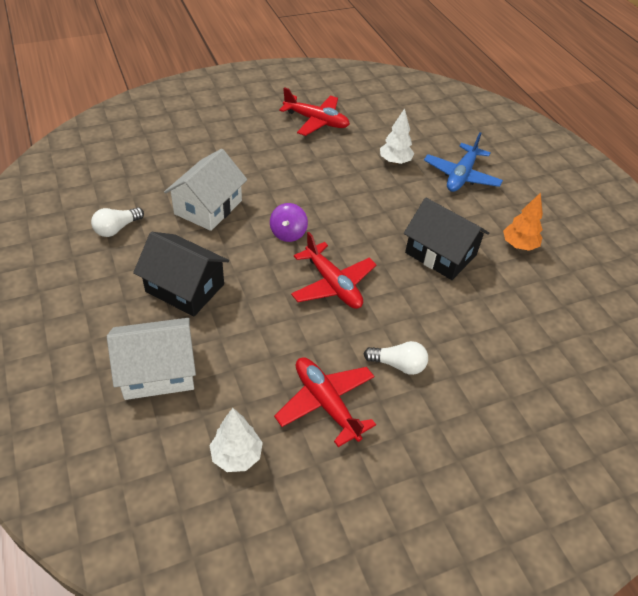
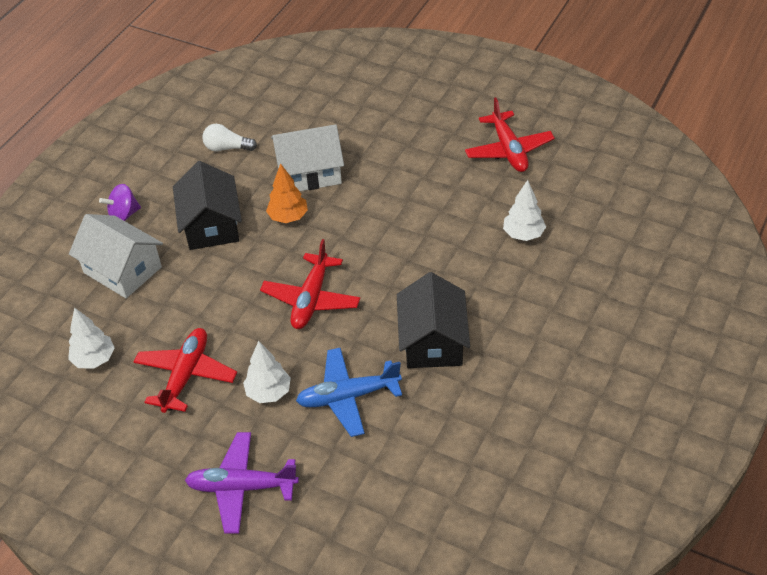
camera: 55 degrees right, 0 degrees up
(288, 233) = (337, 235): purple spinning top -> purple spinning top (124, 215)
(398, 365) = (269, 392): white light bulb -> white tree
(461, 176) = (567, 290): blue plane -> blue plane (348, 397)
(478, 441) = (242, 487): none -> purple plane
(519, 245) = (516, 388): orange tree -> orange tree (288, 217)

